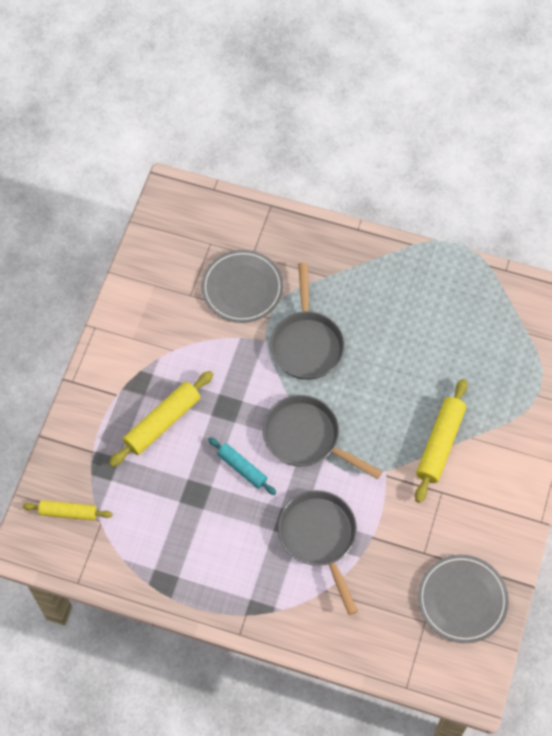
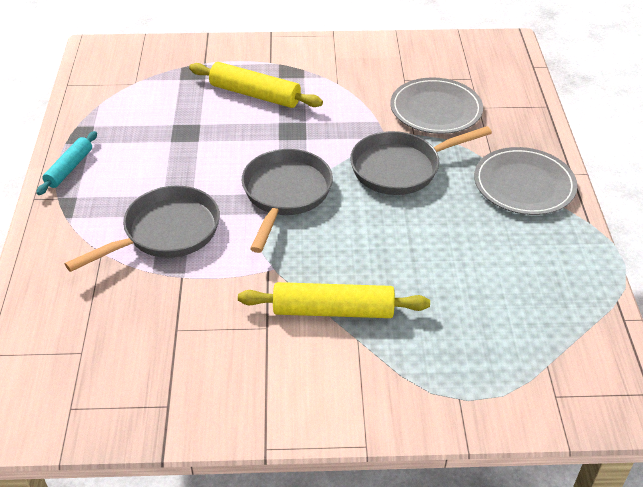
camera: 70 degrees right, 20 degrees down
(68, 512) = (137, 63): yellow rolling pin -> none
(242, 468) = (227, 156): turquoise rolling pin -> turquoise rolling pin (69, 168)
(462, 600) = (121, 384): grey plate -> grey plate (524, 184)

